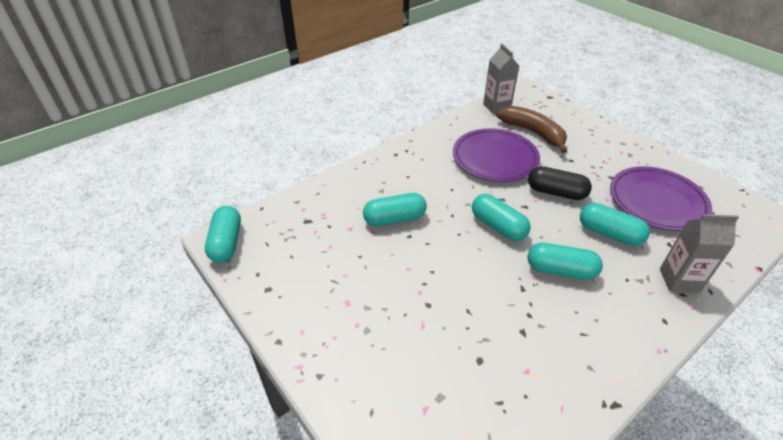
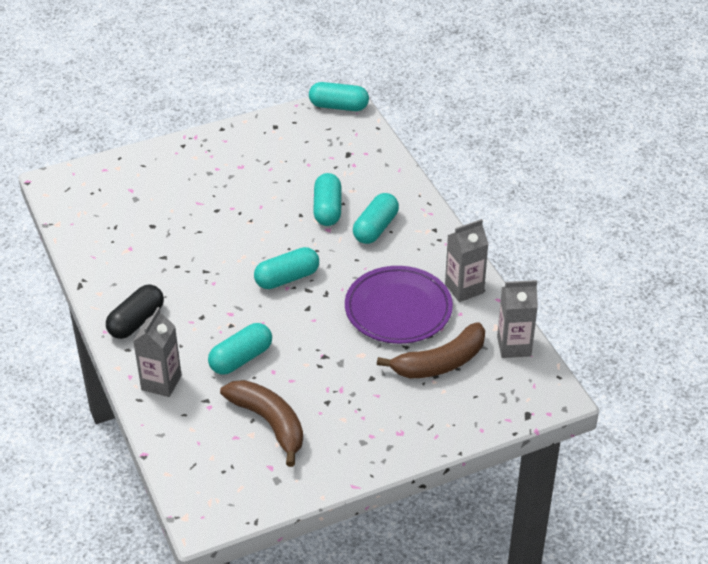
camera: 105 degrees right, 0 degrees up
(454, 132) = (464, 288): none -> grey carton
(556, 192) = (319, 341): black capsule -> black capsule (136, 321)
(560, 270) = (212, 303): turquoise capsule -> turquoise capsule (375, 228)
(657, 202) = (269, 423): purple plate -> brown banana

